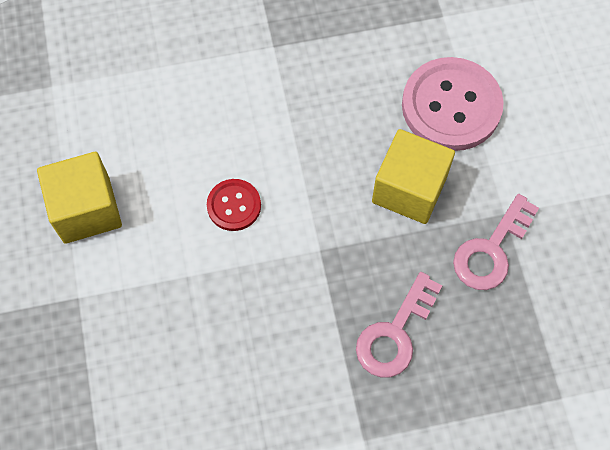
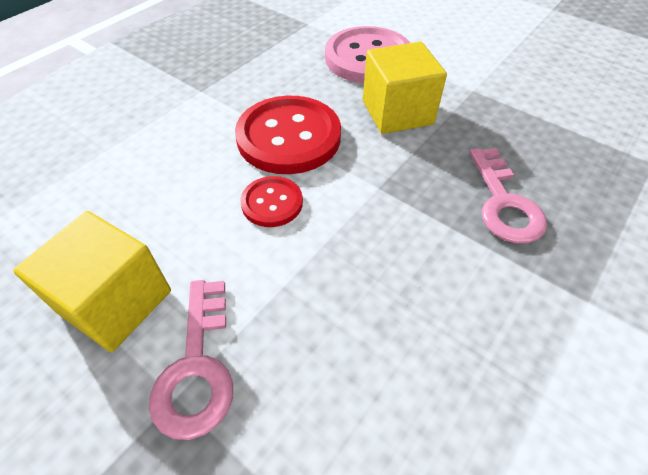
camera: 40 degrees left, 15 degrees down
(298, 151) = (289, 137): none -> red button
(491, 250) = (493, 113): pink key -> pink key (197, 368)

